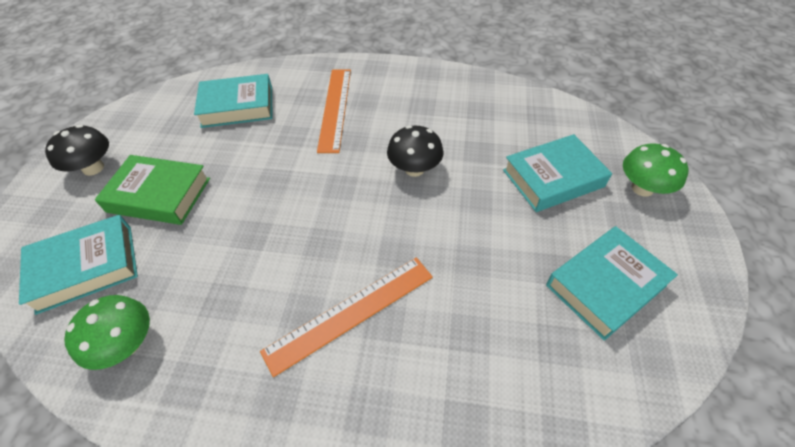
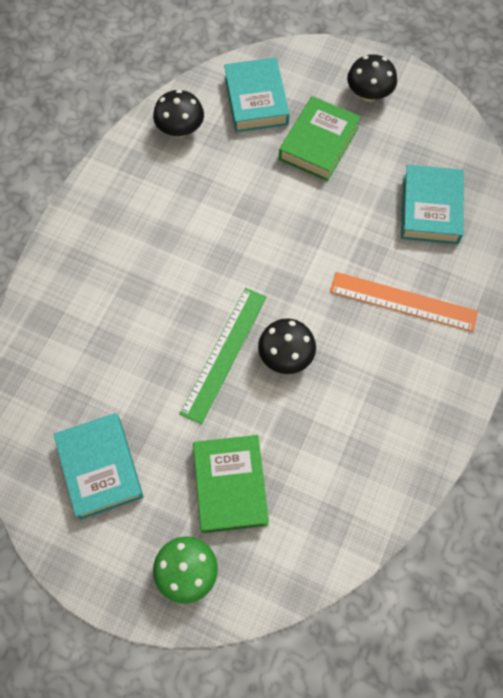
camera: 105 degrees right, 15 degrees up
(127, 344) = (180, 129): green mushroom -> black mushroom
(351, 313) = (151, 267): orange ruler -> none
(432, 214) = (224, 354): none -> green ruler
(553, 178) = (230, 485): turquoise book -> green book

